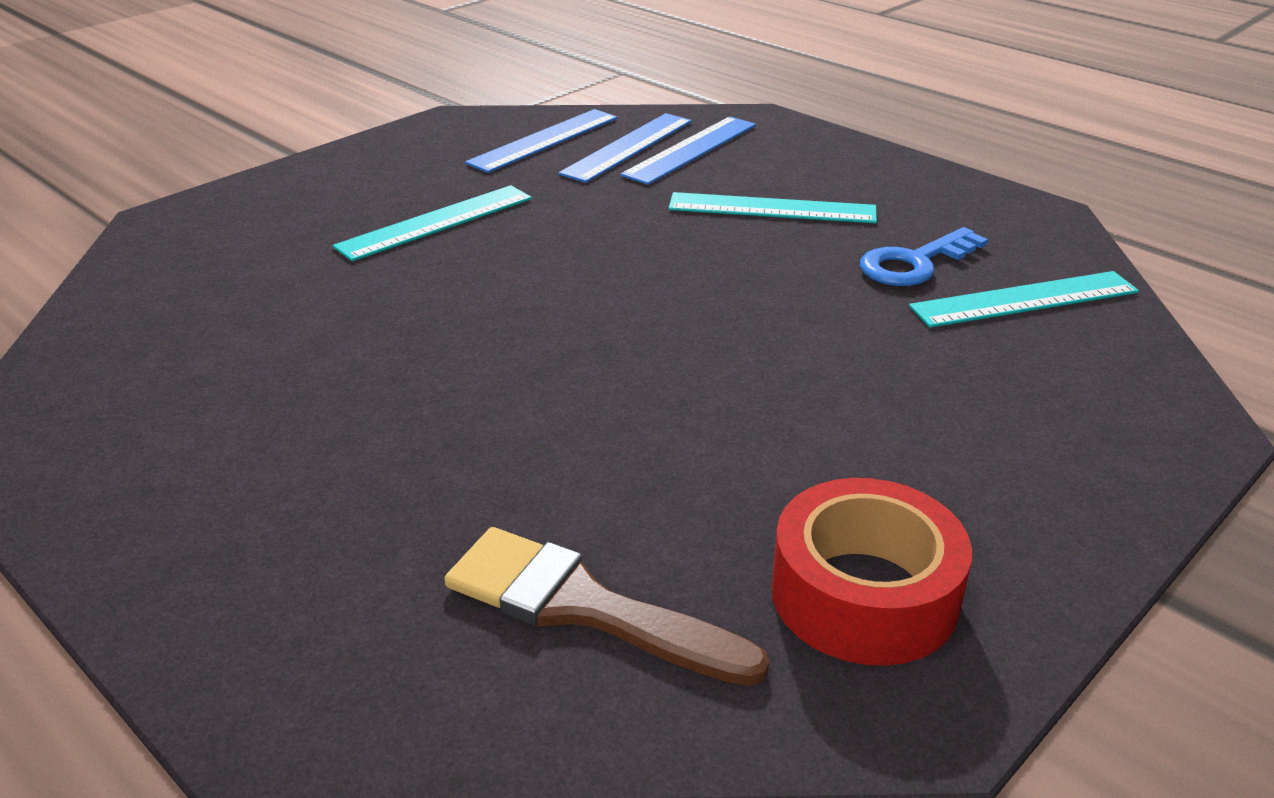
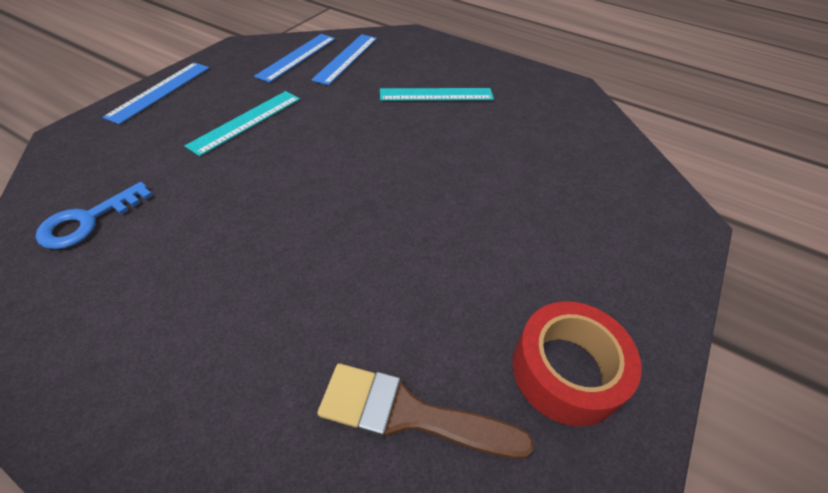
camera: 15 degrees left, 15 degrees up
(691, 150) = (381, 58): blue ruler -> blue ruler (160, 91)
(914, 263) = (521, 125): blue key -> blue key (88, 221)
(1024, 299) = (582, 143): turquoise ruler -> none

